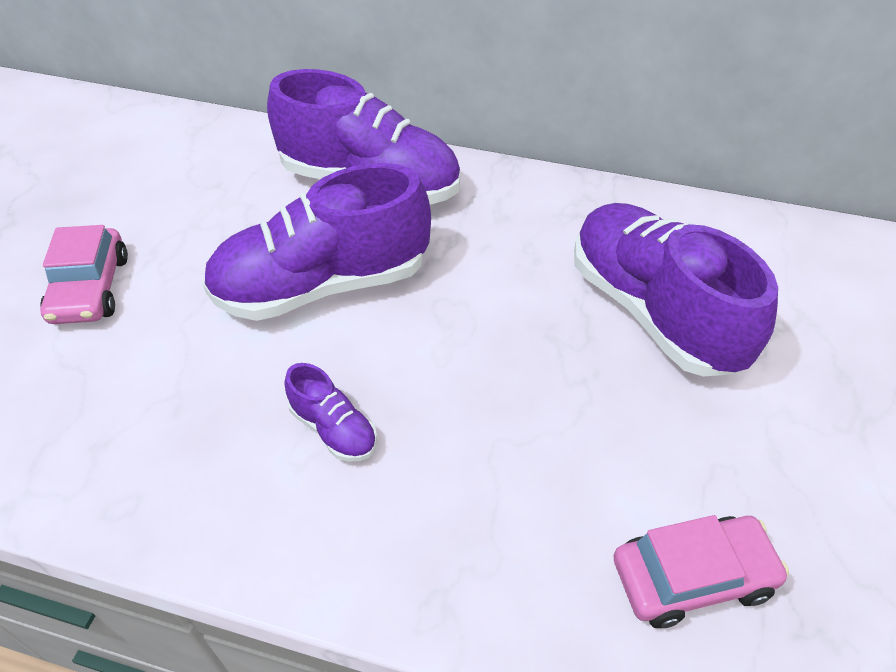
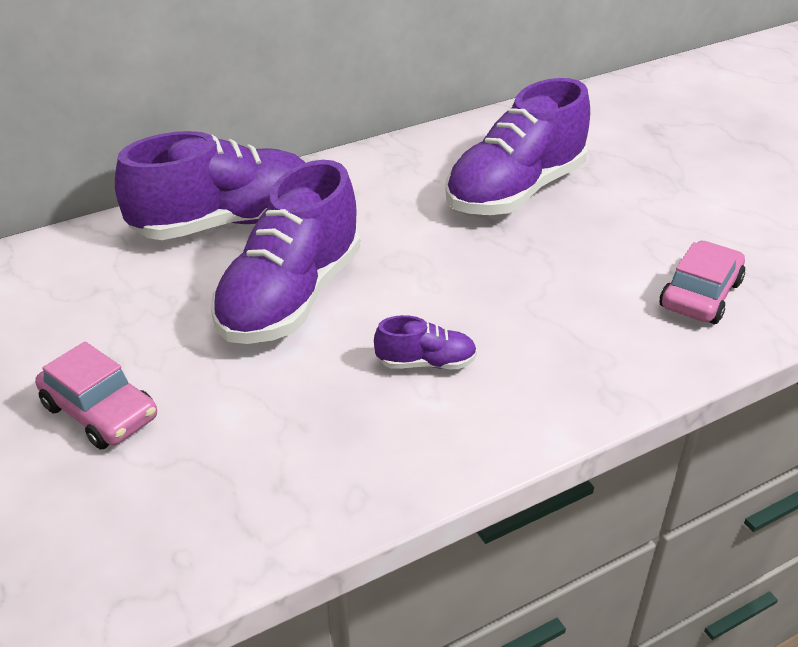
camera: 45 degrees left, 10 degrees down
(653, 311) = (515, 191): purple shoe -> purple shoe turned 60 degrees counterclockwise

